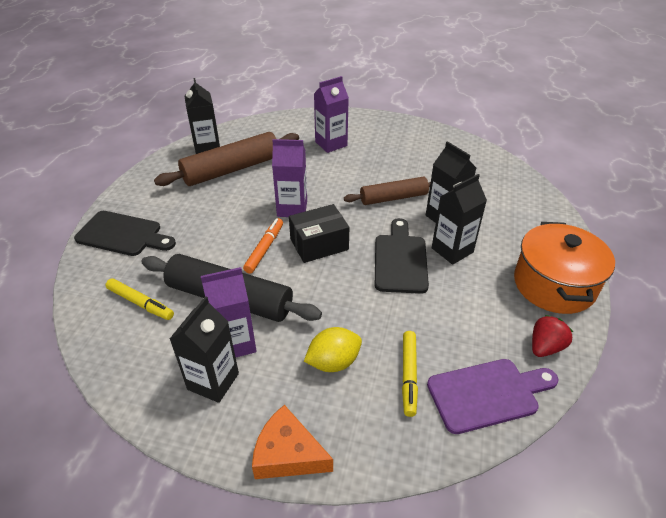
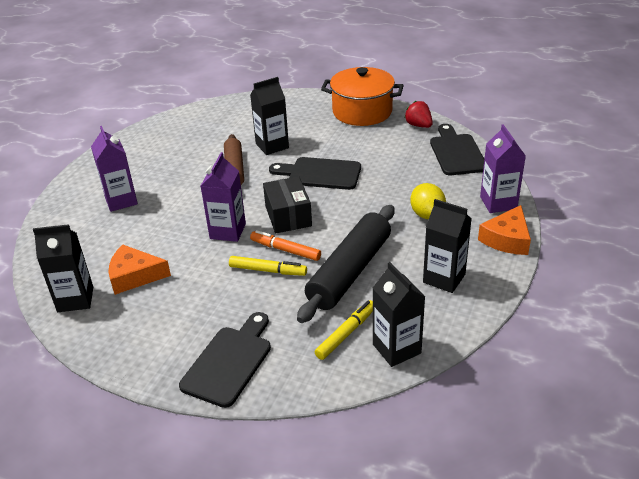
camera: 80 degrees left, 5 degrees down
(232, 169) = (134, 276): brown rolling pin -> orange cheese
(235, 343) = (404, 267): purple carton -> purple carton (498, 203)
(409, 375) = (440, 182): yellow marker -> yellow marker (268, 270)
(452, 250) = (315, 148): black carton -> black carton (396, 349)
(487, 394) = (456, 152): purple cutting board -> black cutting board

